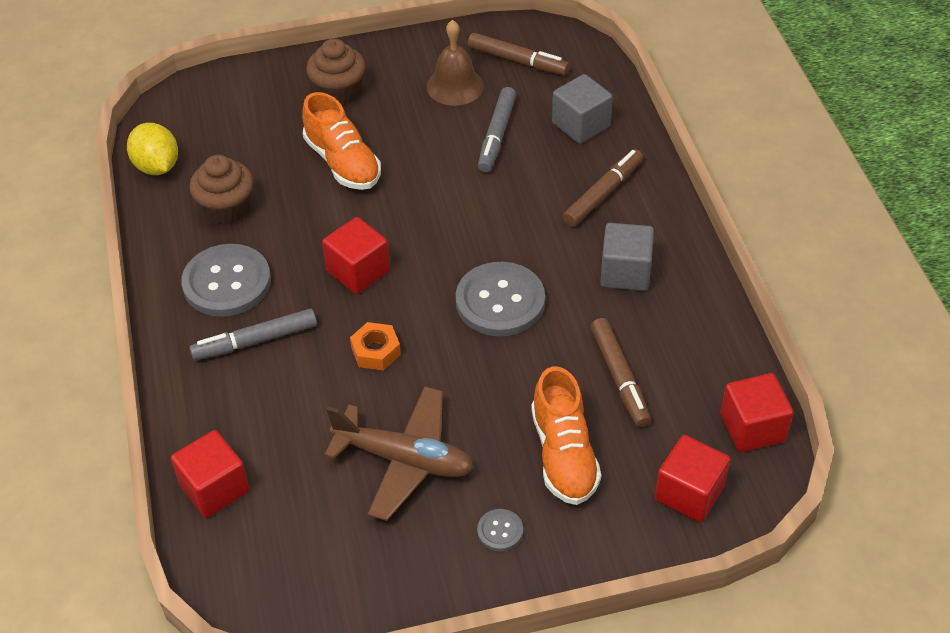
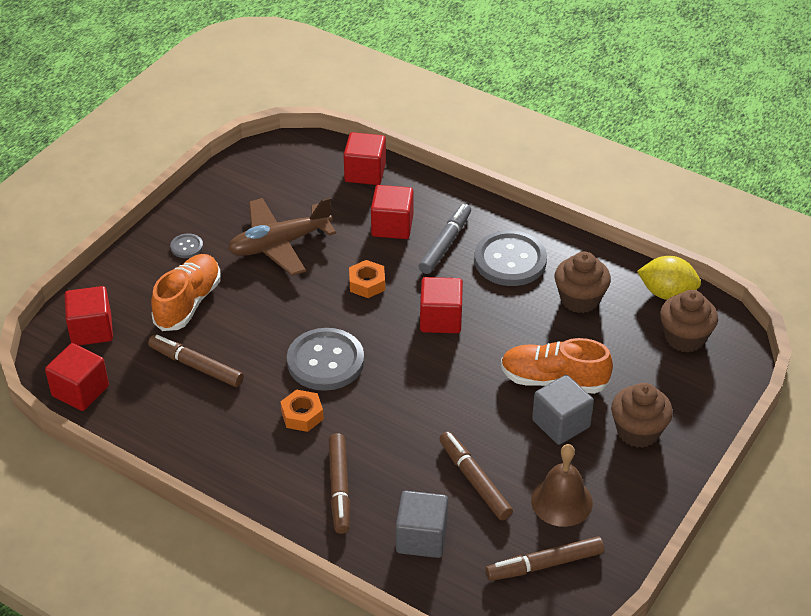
camera: 135 degrees right, 5 degrees down
(203, 127) = (684, 338): none -> brown cupcake
(275, 398) = (392, 226): none -> red cube
(497, 135) = (474, 480): grey marker -> brown marker
(564, 455) = (188, 303): orange shoe -> orange shoe turned 75 degrees clockwise
(571, 268) = (302, 415): none -> orange nut
(625, 272) = (260, 437): grey cube -> grey cube (561, 423)

